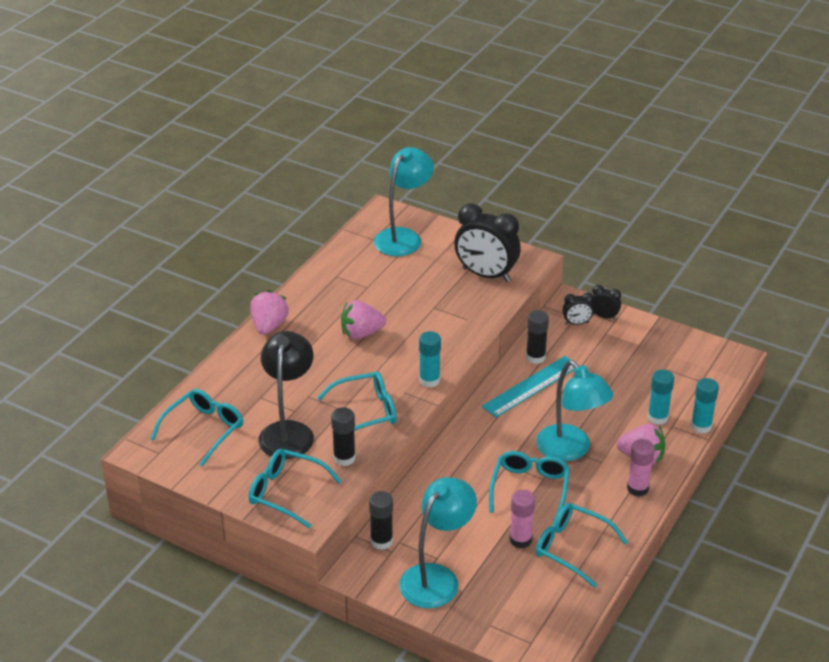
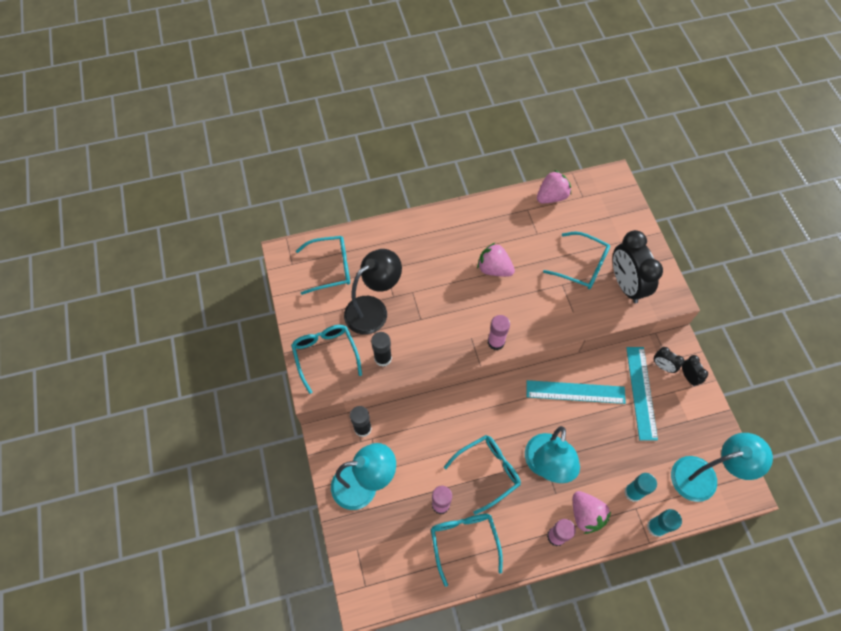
camera: 45 degrees right, 25 degrees up
(269, 326) = (446, 217): pink strawberry -> pink strawberry (551, 196)
(365, 412) = (431, 333): turquoise glasses -> turquoise glasses (581, 266)
(403, 237) = (604, 209): turquoise lamp -> turquoise lamp (703, 476)
(429, 380) = (496, 342): turquoise glue stick -> pink glue stick
(535, 357) = (604, 371): black glue stick -> none
(582, 351) = (641, 392): none -> turquoise ruler

